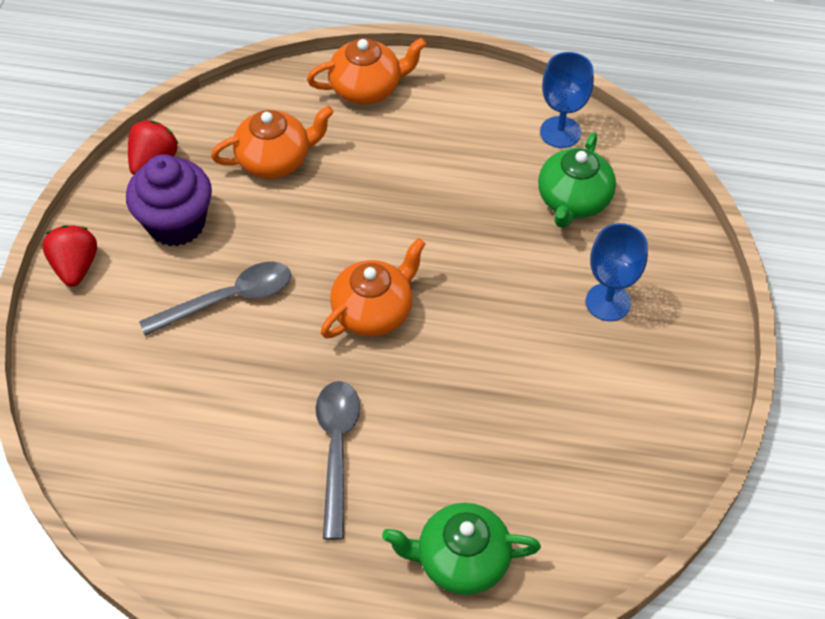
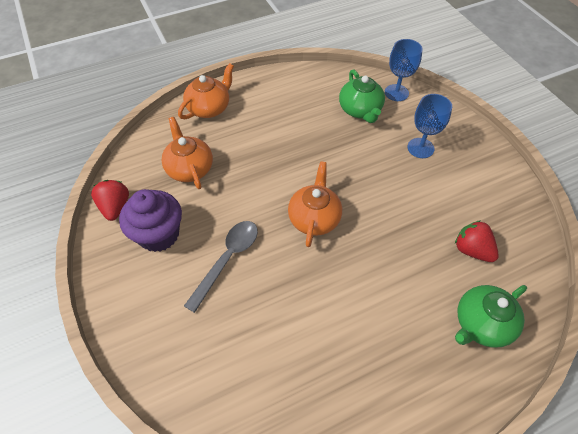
camera: 35 degrees left, 0 degrees up
(75, 267) = (113, 297): red strawberry -> red strawberry (471, 250)
(275, 159) = (189, 168): orange teapot -> orange teapot turned 60 degrees counterclockwise
(337, 449) = (363, 307): grey spoon -> none
(560, 132) = (325, 83): blue goblet -> blue goblet (396, 93)

